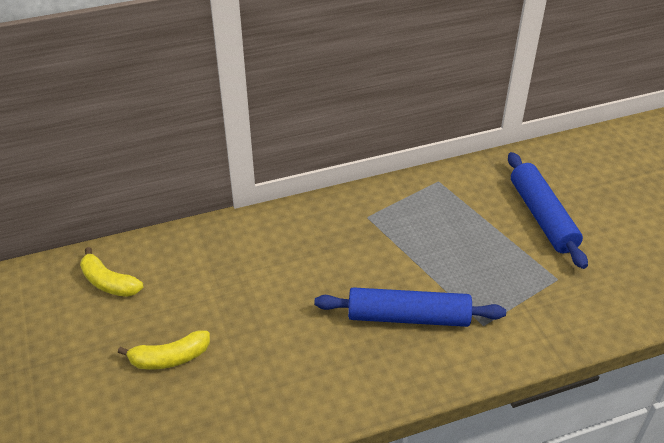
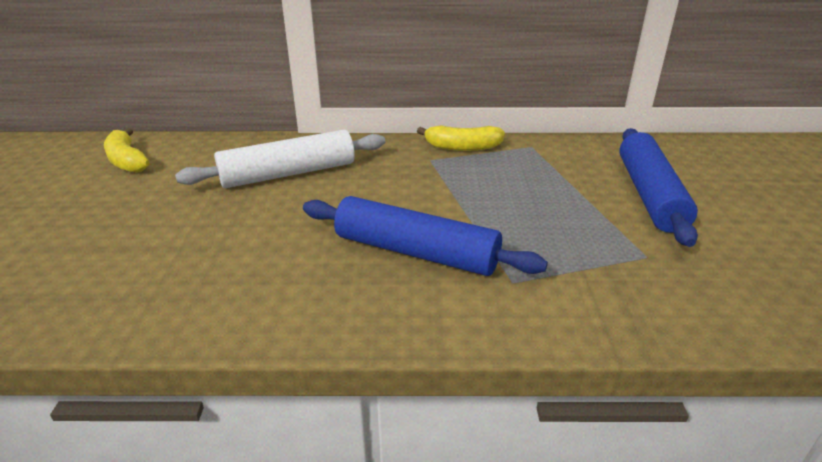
camera: 20 degrees right, 10 degrees down
(169, 358) = (115, 229): yellow banana -> yellow banana (462, 147)
(263, 262) = (288, 173): none -> white rolling pin

